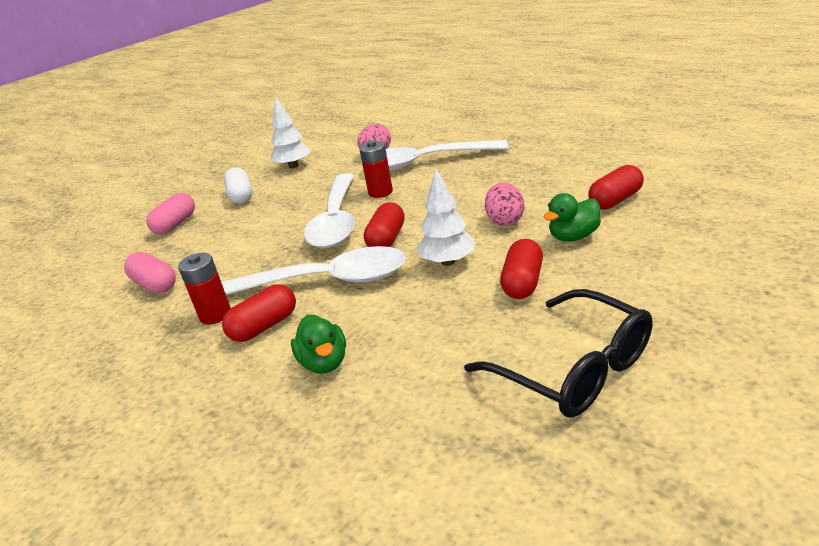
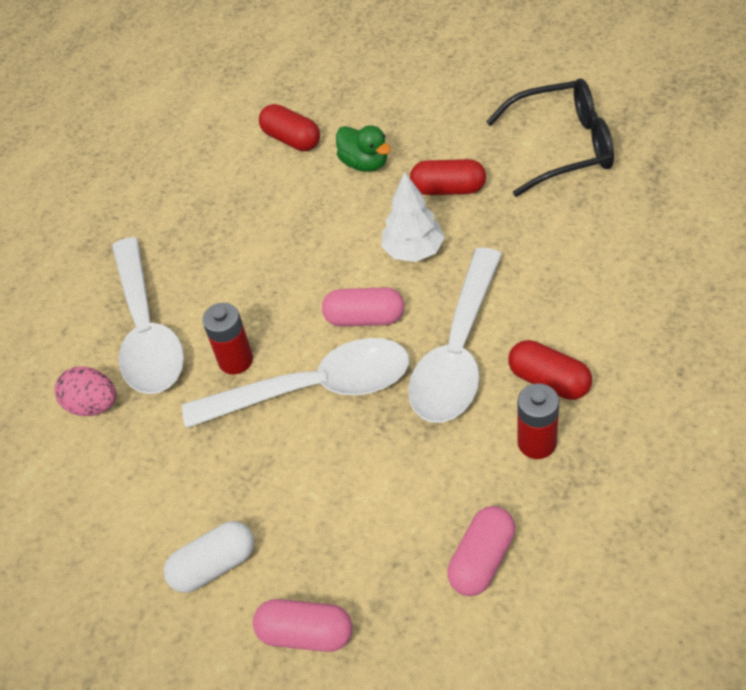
camera: 100 degrees left, 20 degrees up
(293, 166) = (107, 524): white tree -> none
(324, 362) = (593, 306): green duck -> none
(326, 281) = (458, 352): white spoon -> white spoon turned 150 degrees counterclockwise
(387, 239) = (365, 318): red capsule -> pink capsule
(505, 220) = (327, 218): pink egg -> none
(572, 368) = (562, 147): black glasses -> black glasses turned 45 degrees clockwise

